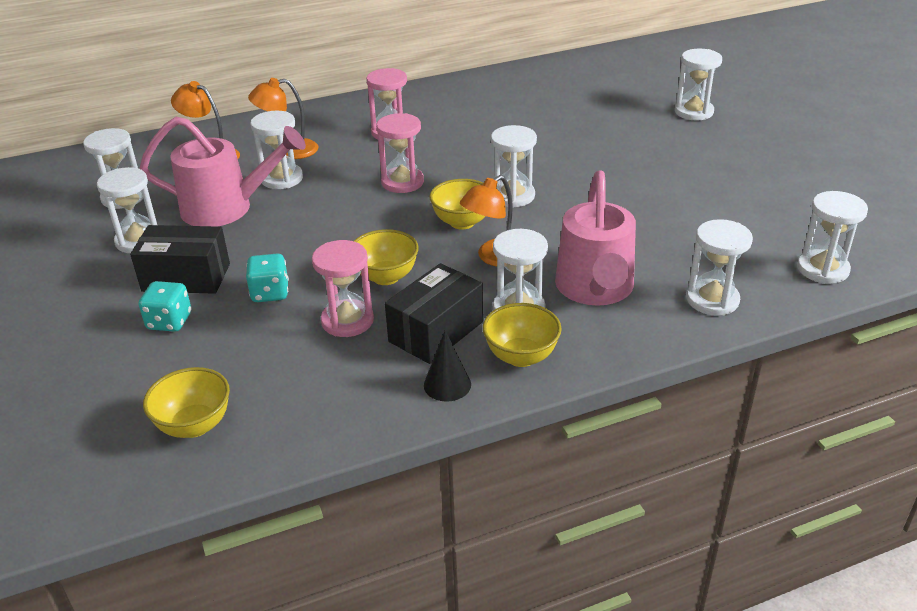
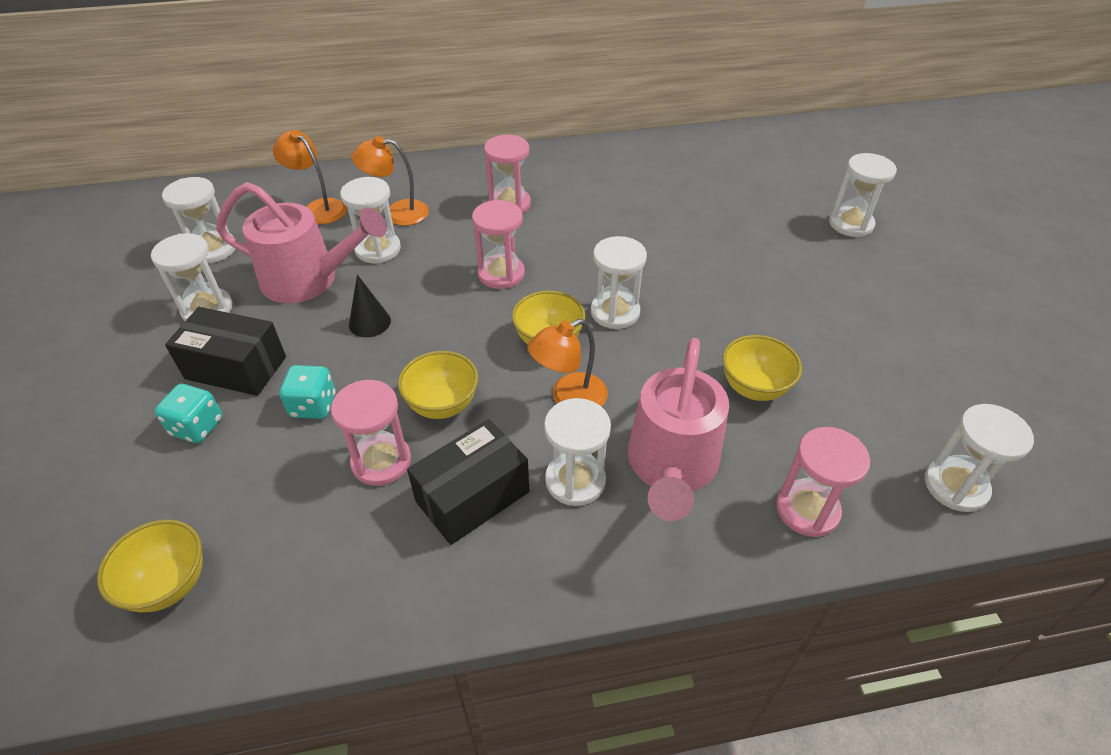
camera: 10 degrees right, 10 degrees up
(447, 384) = (461, 581): black cone -> black cone (369, 322)
(521, 356) = (557, 554): yellow bowl -> yellow bowl (754, 388)
(712, 300) = (807, 510): white hourglass -> pink hourglass

